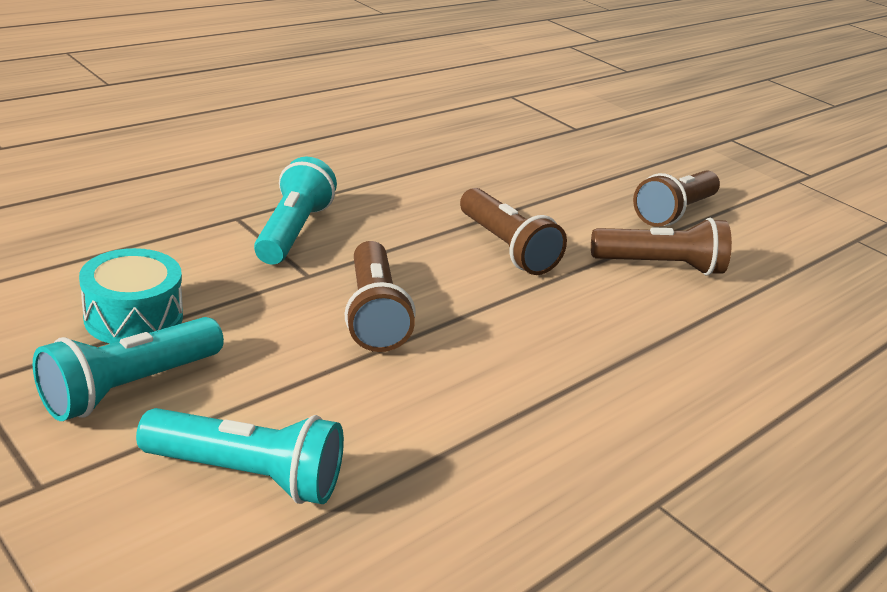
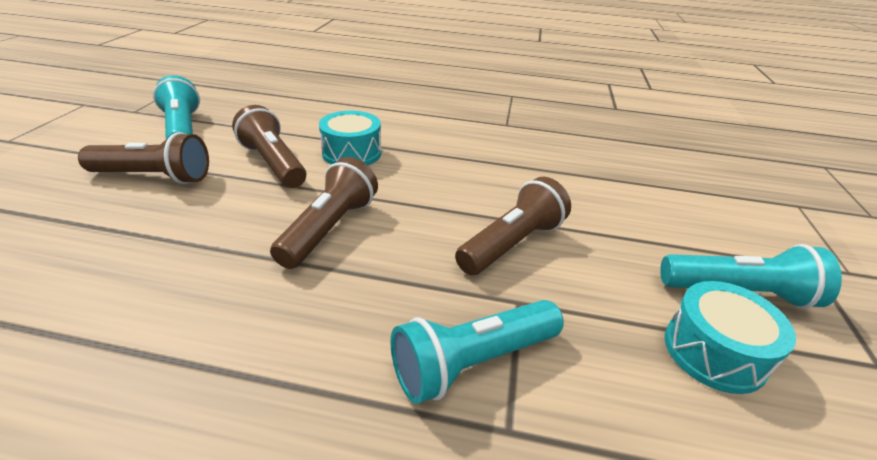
camera: 125 degrees left, 5 degrees up
(248, 475) = (682, 213): turquoise flashlight -> turquoise flashlight (183, 129)
(651, 316) = (352, 153): none -> turquoise drum

